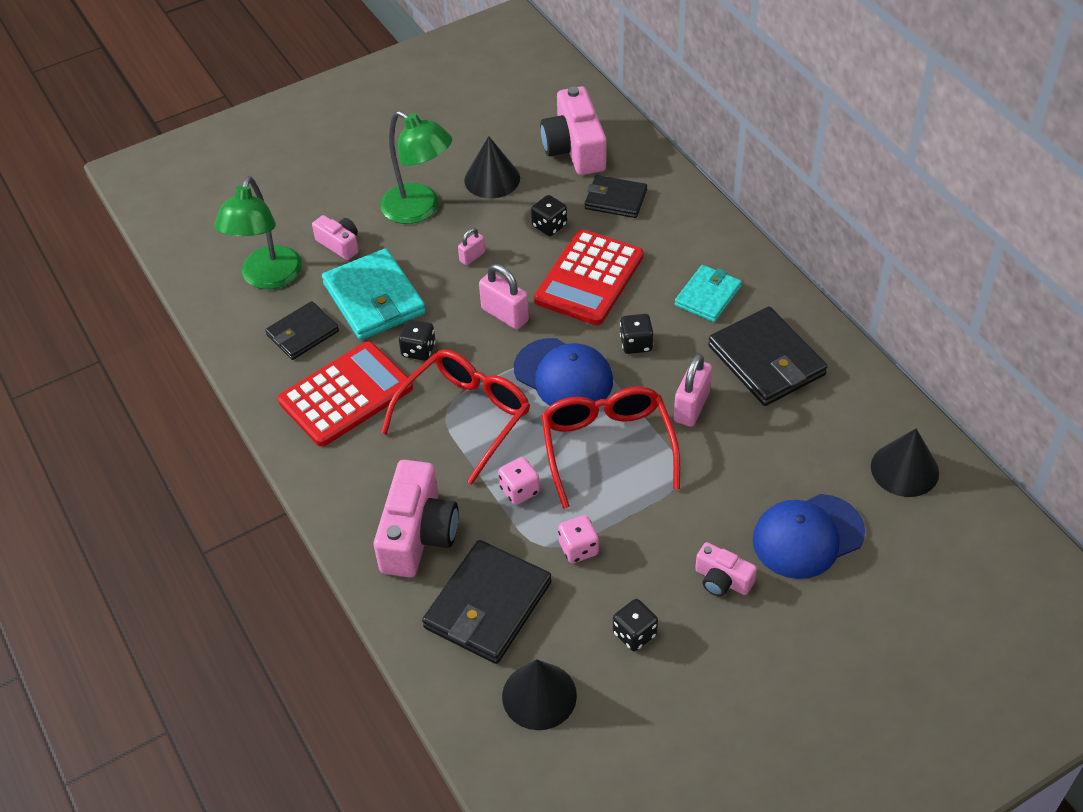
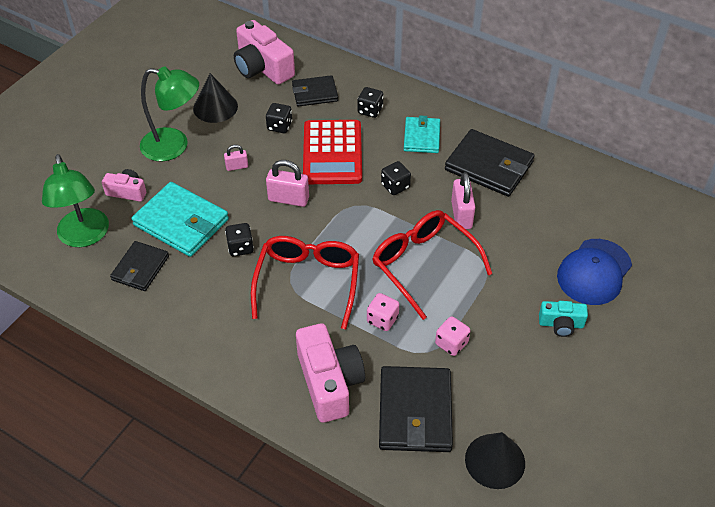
camera: 30 degrees left, 0 degrees up
(346, 395) = (205, 301): red calculator -> none
(472, 257) = (237, 166): pink padlock -> pink padlock turned 60 degrees clockwise
(563, 375) = (359, 226): blue cap -> none
(634, 634) = (529, 387): black dice -> black dice (370, 110)
(722, 580) = (561, 324): pink camera -> turquoise camera
(904, 469) = (622, 204): black cone -> none

